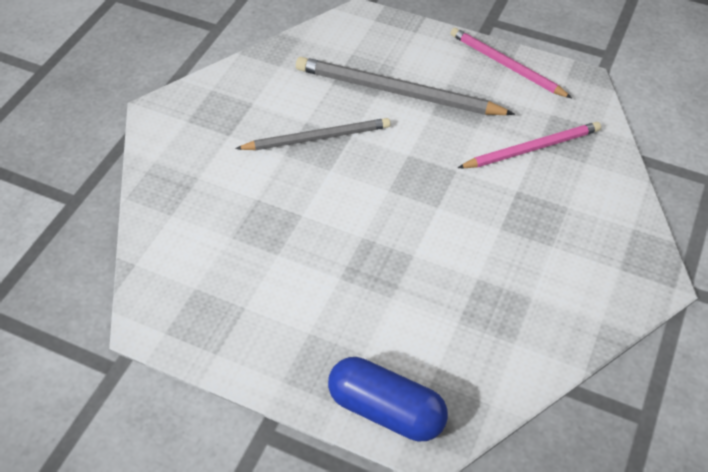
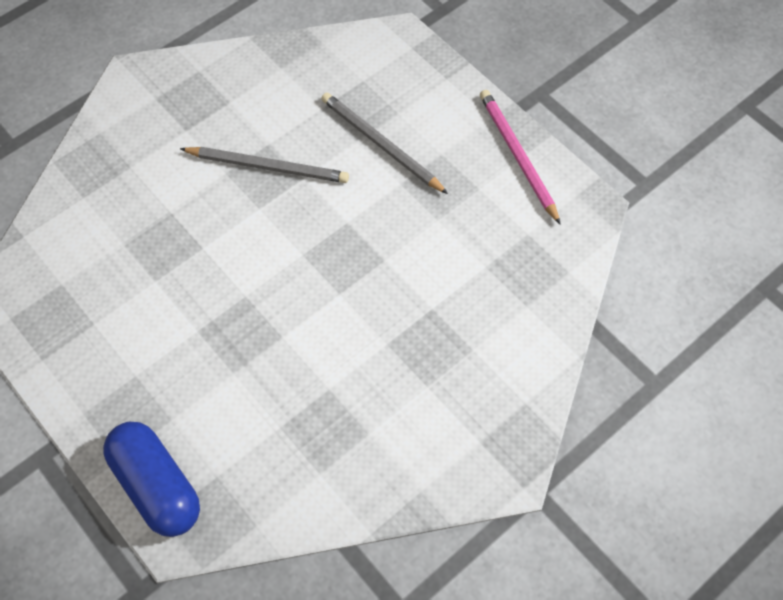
camera: 25 degrees right, 10 degrees up
(397, 92) = (381, 144): grey pencil -> grey pencil, size x0.66
(532, 148) = (479, 267): pink pencil -> none

